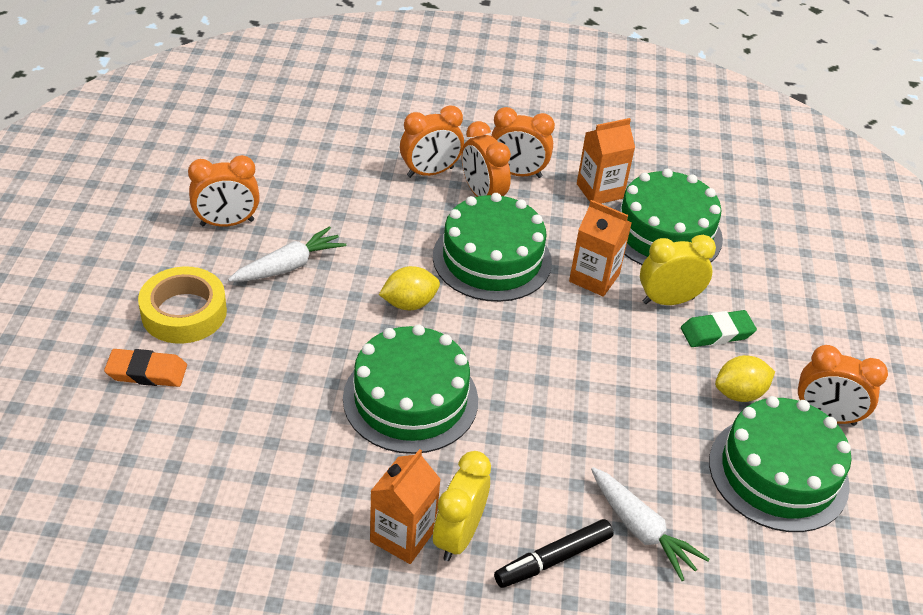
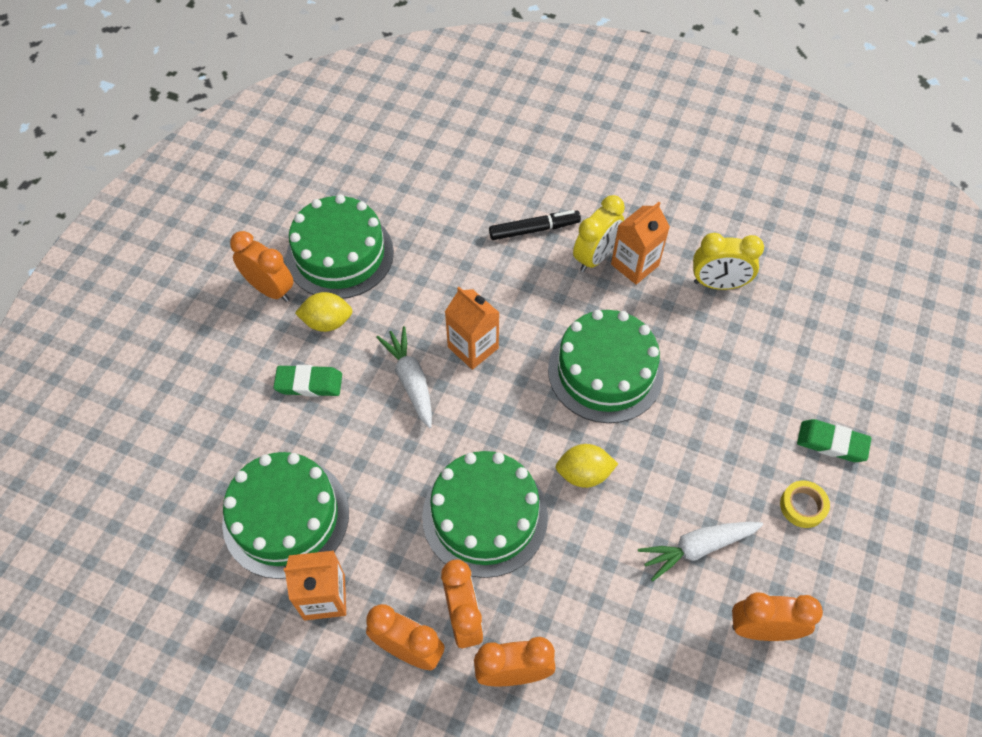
camera: 160 degrees left, 15 degrees up
(147, 372) = (832, 443): orange eraser -> green eraser
(184, 312) = (802, 506): yellow tape -> yellow tape, size x0.56
(594, 278) = (391, 470): orange carton -> orange carton (473, 347)
(641, 530) = (464, 236): white carrot -> white carrot (411, 380)
(668, 300) = (333, 428): yellow clock -> yellow clock (718, 284)

